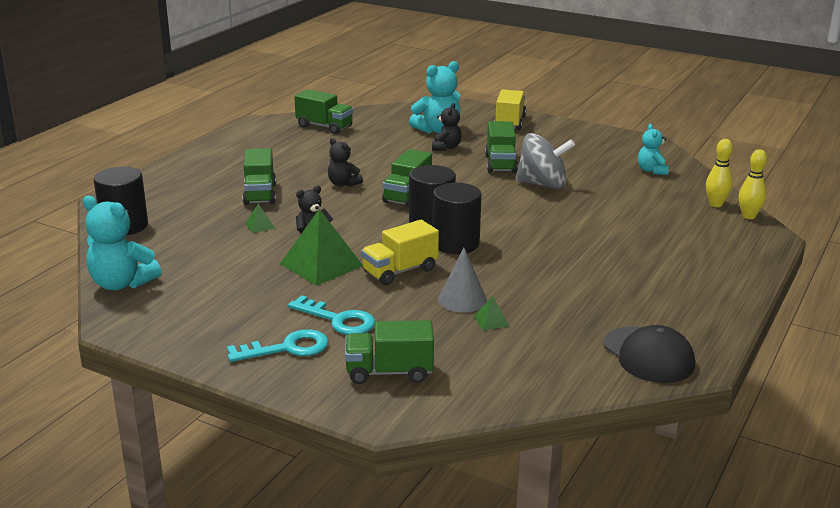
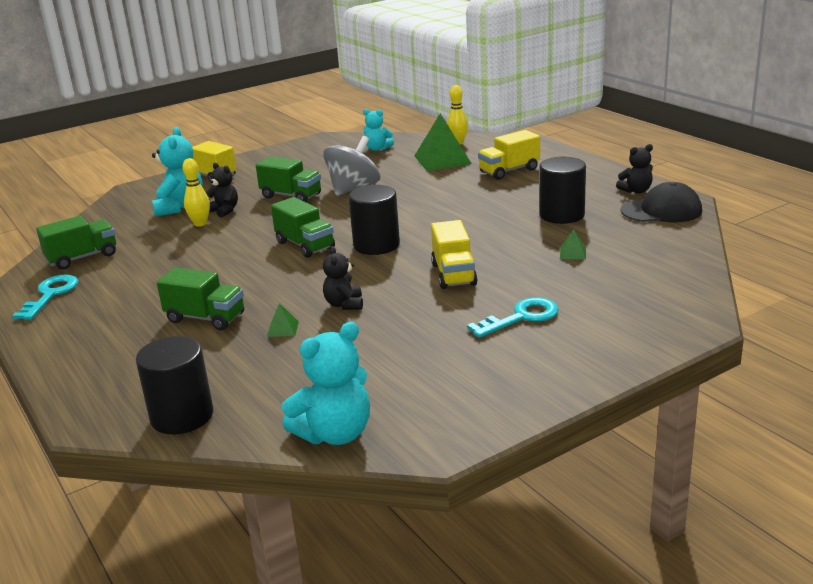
camera: 60 degrees left, 0 degrees up
(287, 348) = (556, 350): turquoise key -> turquoise key (50, 295)
(321, 264) = (405, 309): green pyramid -> green pyramid (442, 159)
(343, 184) = (239, 270): black teddy bear -> black teddy bear (636, 191)
(389, 372) = (629, 309): green truck -> none
(455, 244) = (425, 242): black cylinder -> black cylinder (561, 215)
(462, 299) = (528, 258): grey cone -> none
(668, 247) = (509, 171): none -> yellow truck
(748, 216) = (487, 138): yellow bowling pin -> yellow bowling pin (200, 224)

